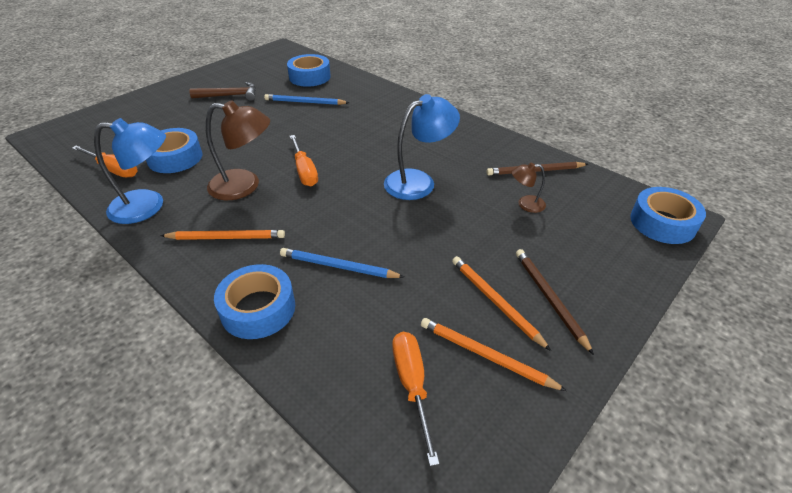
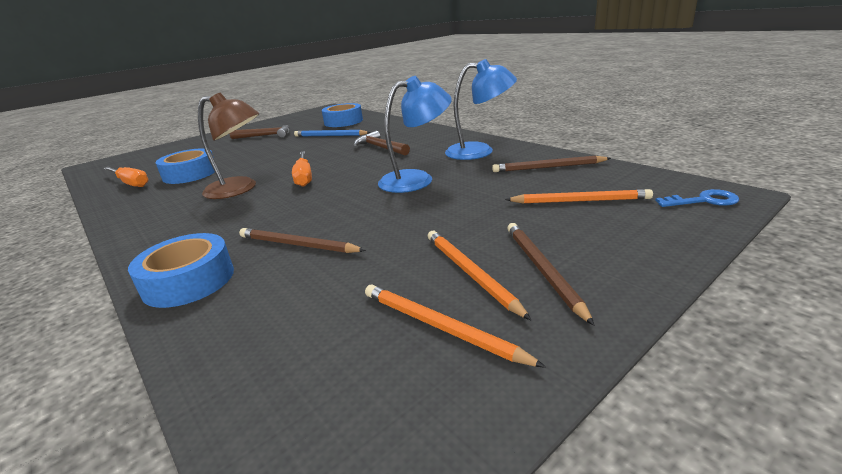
camera: 10 degrees right, 15 degrees down
(148, 206) = (140, 205): blue lamp -> blue lamp (479, 151)
(227, 237) = (197, 225): orange pencil -> orange pencil (580, 201)
(338, 266) = (297, 245): blue pencil -> brown pencil
(367, 128) = (380, 148): none -> brown hammer
(412, 385) = (328, 357): orange screwdriver -> none
(525, 204) = (531, 191): brown lamp -> none
(662, 223) = (703, 201): blue tape -> blue key

